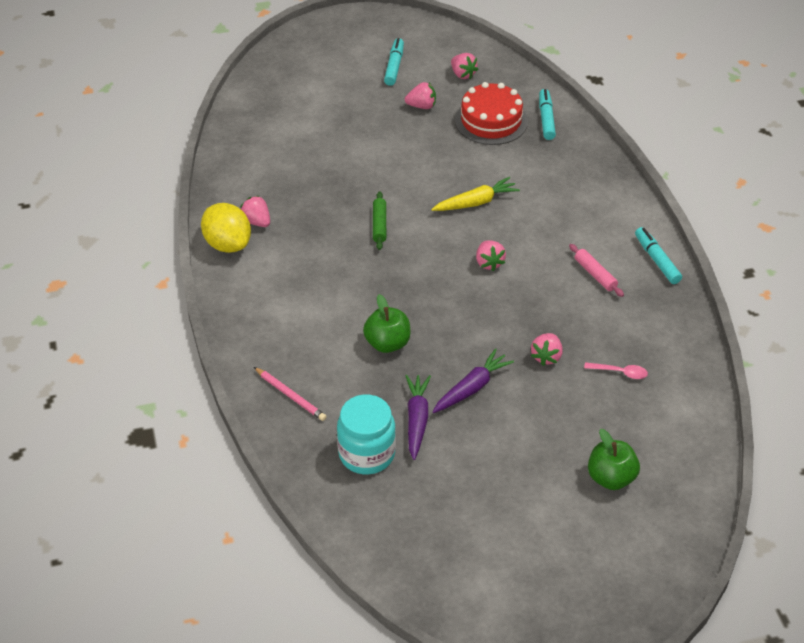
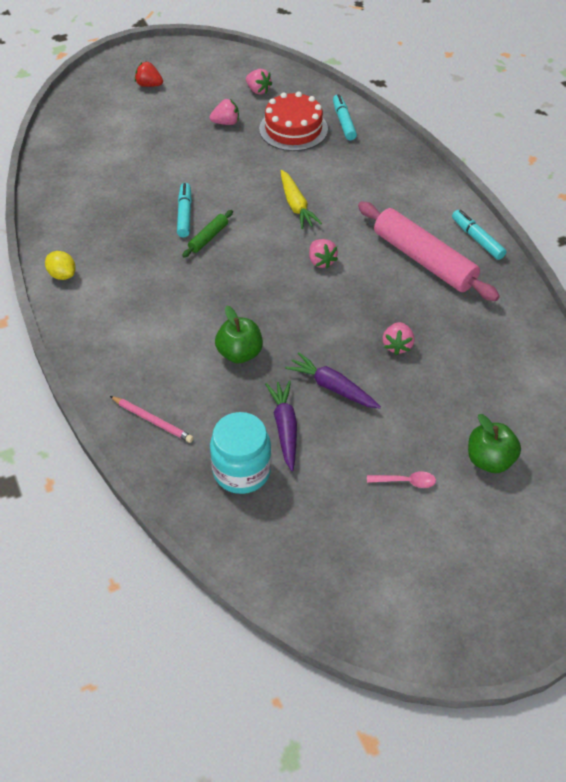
camera: 10 degrees left, 5 degrees up
(228, 244) = (62, 275): yellow lemon -> yellow lemon, size x0.59
(256, 222) = (87, 249): pink strawberry -> none
(349, 56) = (149, 85): none -> red strawberry
(379, 225) = (208, 238): green rolling pin -> green rolling pin turned 45 degrees clockwise
(394, 66) = (193, 90): turquoise marker -> turquoise marker (184, 214)
(472, 388) = (332, 387): purple carrot -> purple carrot turned 90 degrees counterclockwise
(476, 202) = (296, 205): yellow carrot -> yellow carrot turned 105 degrees clockwise
(595, 274) = (423, 260): pink rolling pin -> pink rolling pin, size x2.23
(620, 372) = (470, 352): pink spoon -> pink spoon (405, 481)

